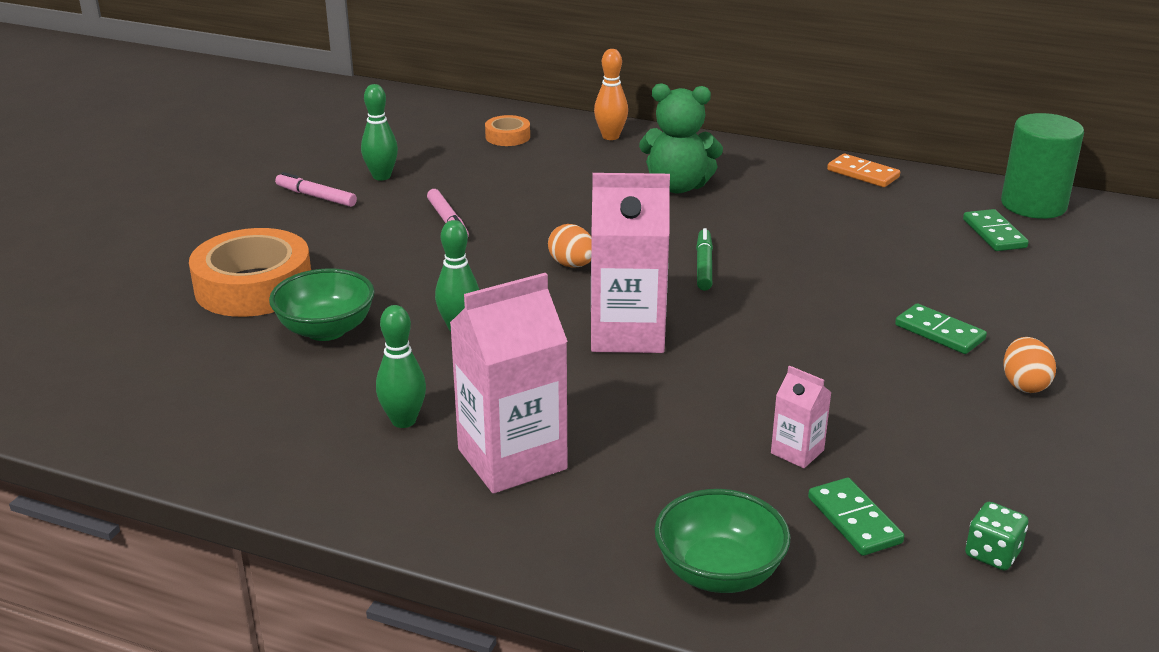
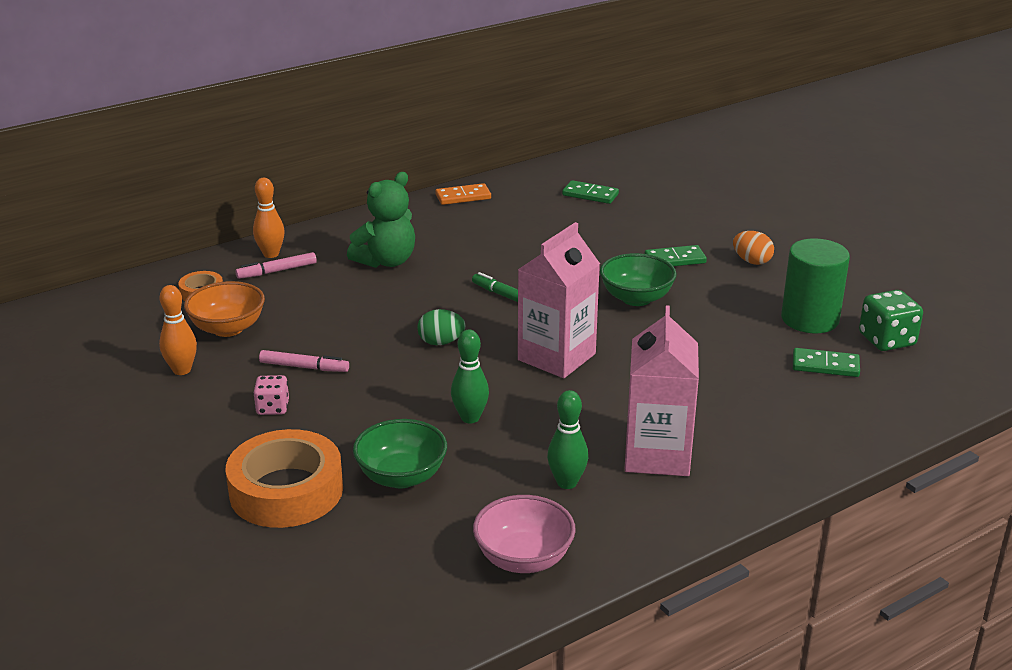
camera: 55 degrees left, 0 degrees up
(253, 441) = (523, 558): none -> pink bowl
(316, 196) = (170, 412): pink marker -> pink marker (277, 271)
(369, 233) = (273, 408): none -> pink dice
(381, 176) = (182, 370): green bowling pin -> orange bowling pin
(467, 168) = (228, 328): none -> orange bowl
(572, 265) = (441, 342): orange egg -> green egg
(719, 573) = (835, 427): green bowl -> green bowl (636, 298)
(797, 452) = (747, 355): pink carton -> none
(992, 554) = (887, 340): green dice -> green dice, size x1.60
(1033, 205) = (573, 169): green cylinder -> green cylinder (810, 319)

